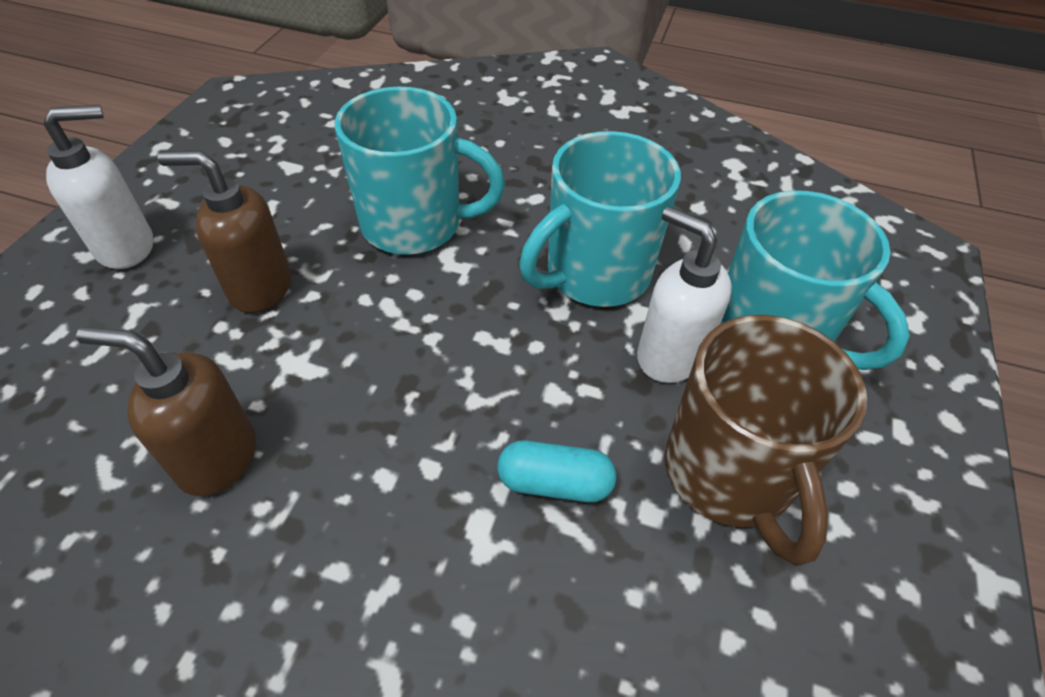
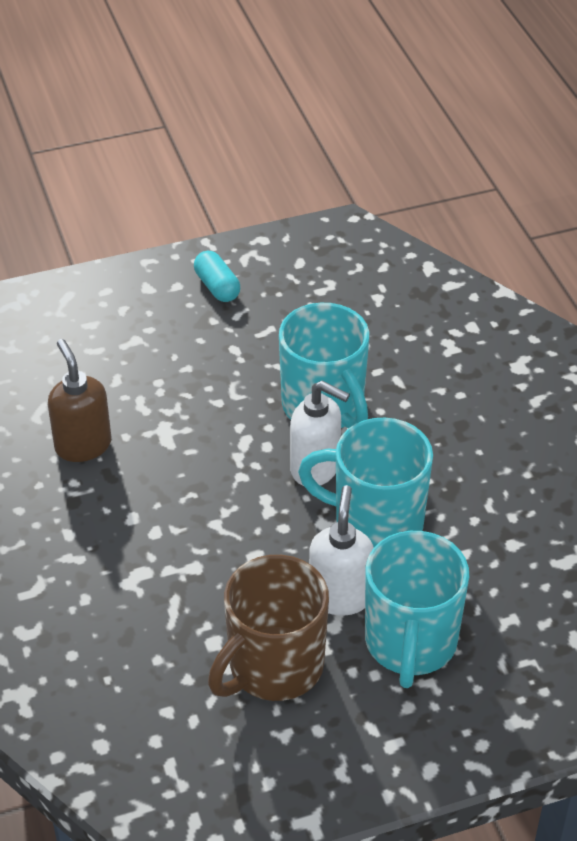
camera: 55 degrees right, 5 degrees down
(127, 247) = (170, 298): white soap dispenser -> white soap dispenser (316, 468)
(260, 288) = (199, 376): brown soap dispenser -> none
(554, 483) = (194, 590): turquoise capsule -> turquoise capsule (217, 287)

